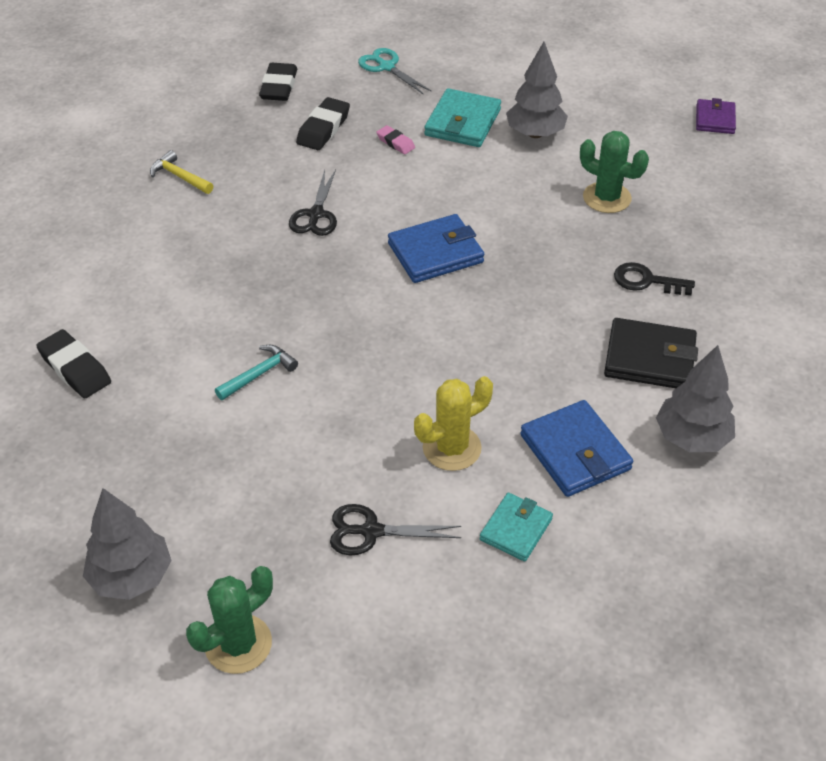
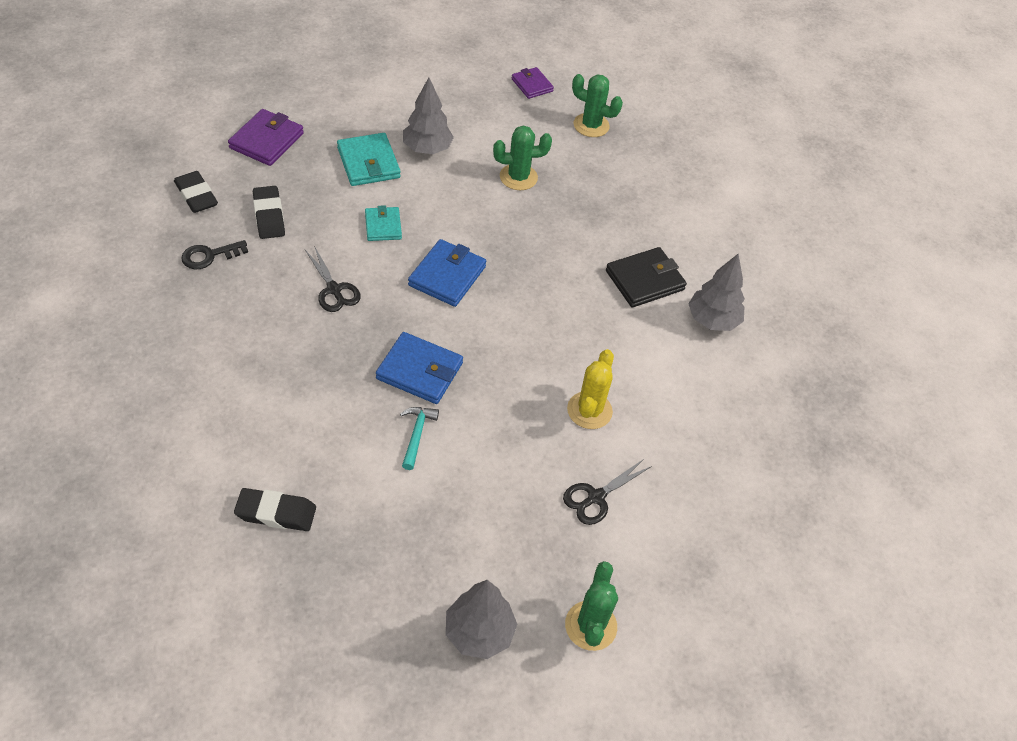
camera: 45 degrees left, 5 degrees up
(180, 177) = (194, 312): yellow hammer -> none
(386, 67) = (266, 141): turquoise scissors -> purple wallet
(395, 143) = (335, 202): pink eraser -> none
(516, 529) = (674, 440): turquoise wallet -> turquoise wallet (383, 226)
(575, 452) = (660, 369): blue wallet -> blue wallet (419, 371)
(646, 281) = (596, 226): black key -> black key (209, 256)
(746, 183) = (591, 125): none -> green cactus

